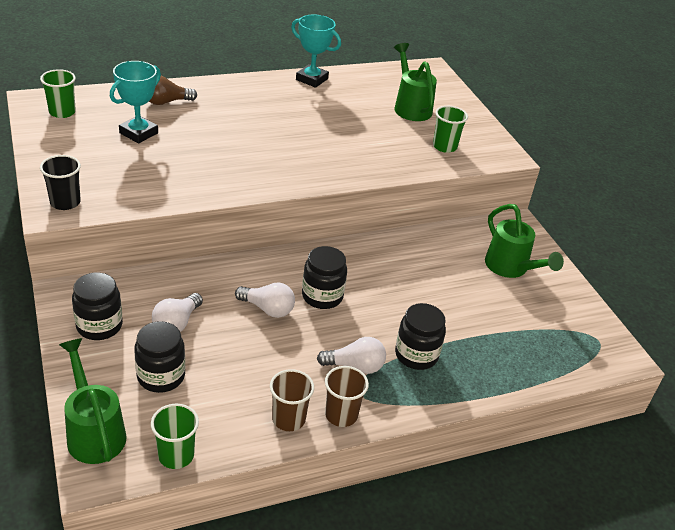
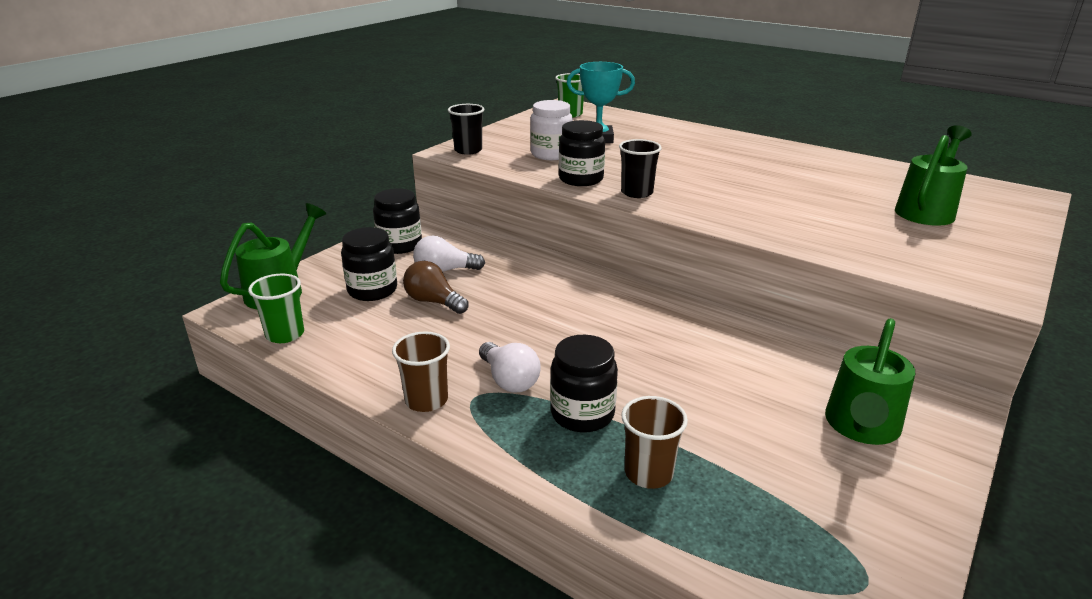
camera: 60 degrees right, 10 degrees down
(138, 171) = (551, 154): none -> white jar
(166, 102) = (659, 131): brown light bulb -> brown light bulb (433, 302)
(261, 178) = (637, 193): none -> black cup
(268, 309) = (523, 301): white light bulb -> none
(288, 419) = (387, 371): brown cup -> brown cup (648, 473)
(312, 79) = (838, 159): turquoise trophy -> none
(322, 296) = (585, 320): black jar -> black jar (581, 179)
(444, 146) = (908, 250): green cup -> none

